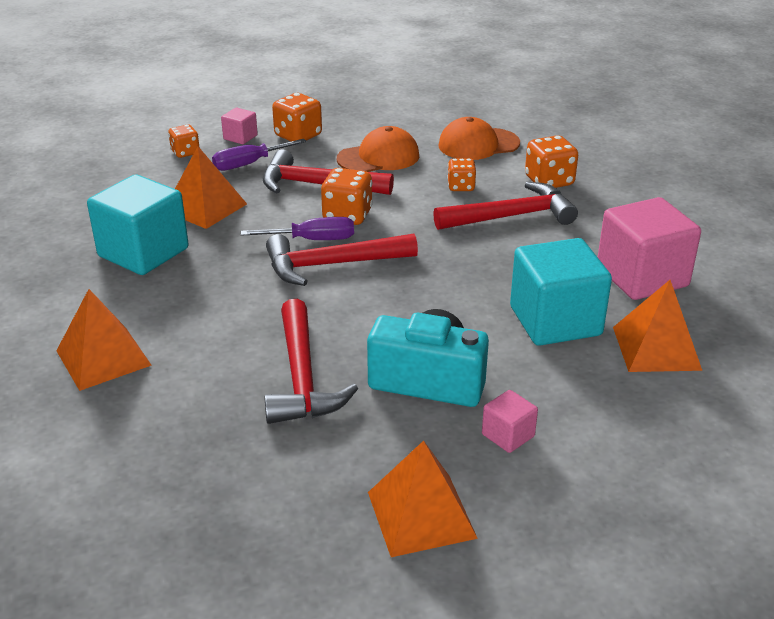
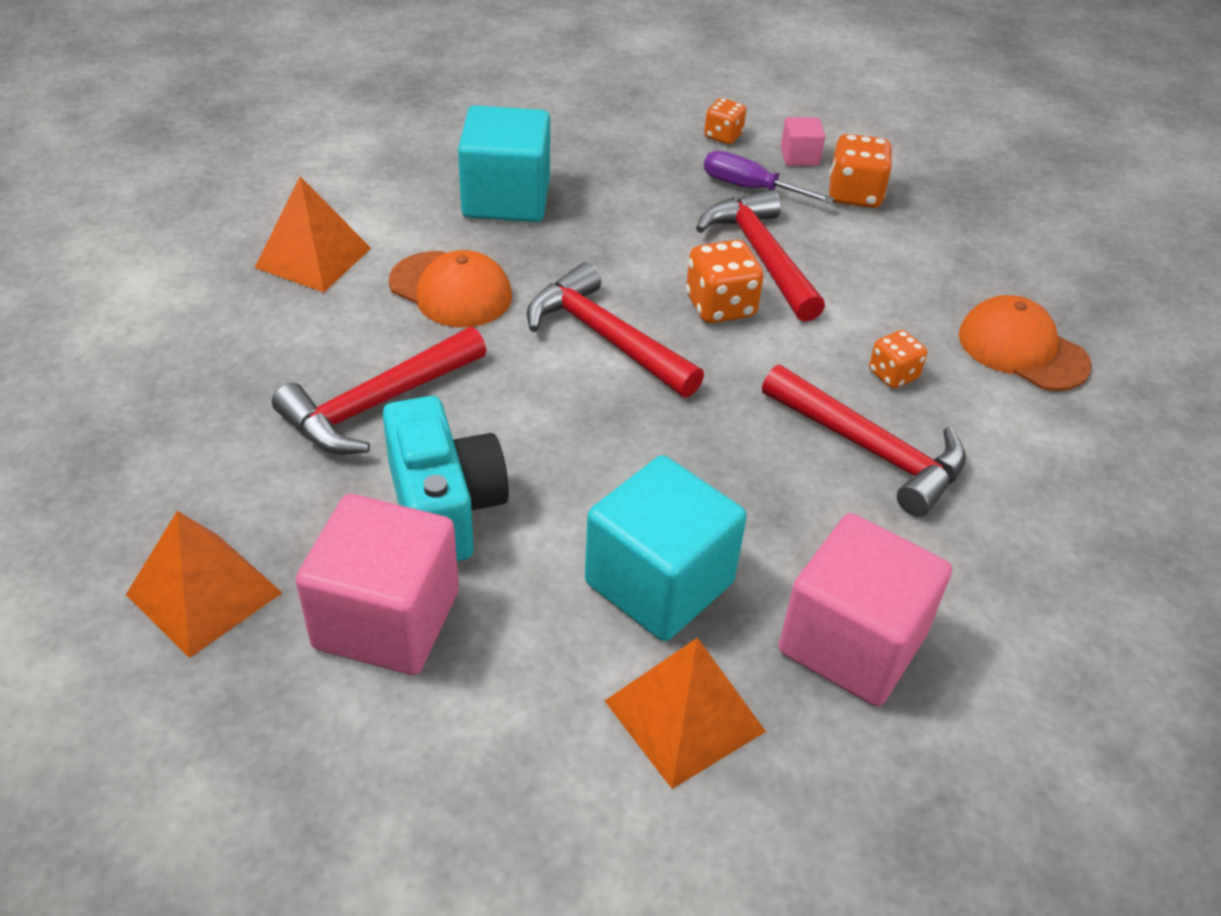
camera: 55 degrees right, 10 degrees up
(205, 207) = (629, 198): orange pyramid -> none
(313, 240) = (642, 302): purple screwdriver -> none
(378, 157) = (881, 277): orange cap -> orange cap (451, 290)
(508, 435) = (387, 619): pink cube -> pink cube, size x2.15
(549, 181) = (1006, 455): orange dice -> none

